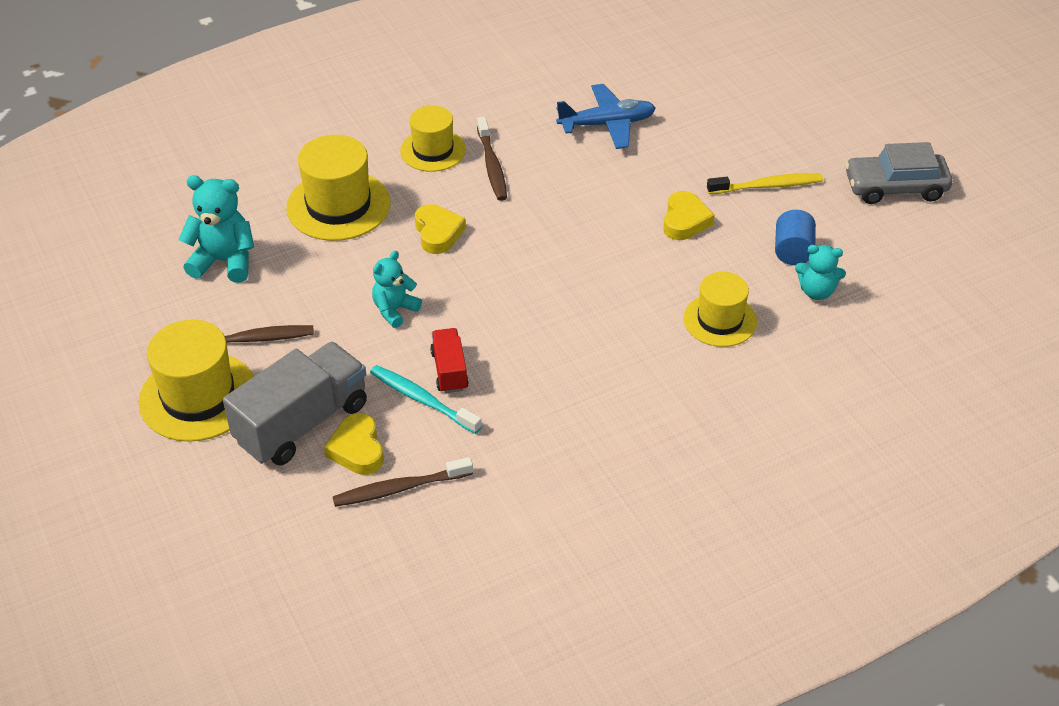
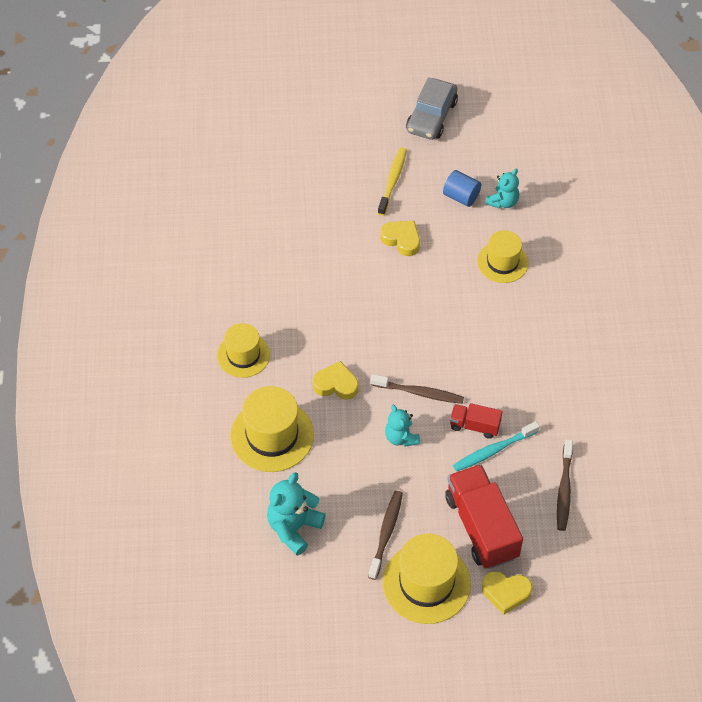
camera: 65 degrees left, 10 degrees up
(302, 423) = (481, 527): grey truck -> red truck
(357, 449) = (520, 502): yellow heart -> yellow heart (506, 593)
(492, 165) = (282, 325): brown toothbrush -> brown toothbrush (419, 393)
(607, 124) = (276, 240): blue plane -> none

